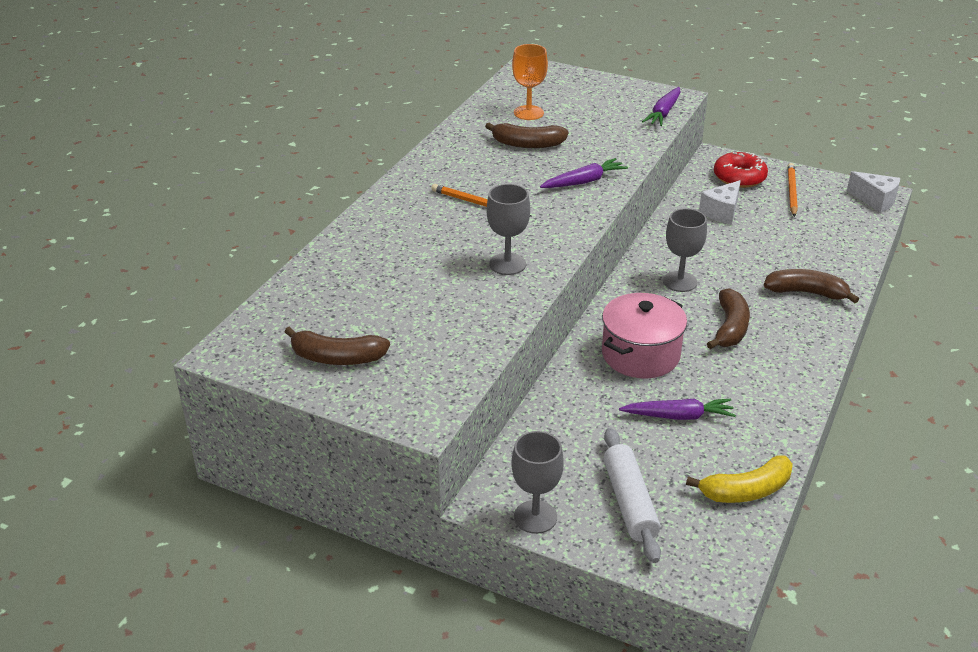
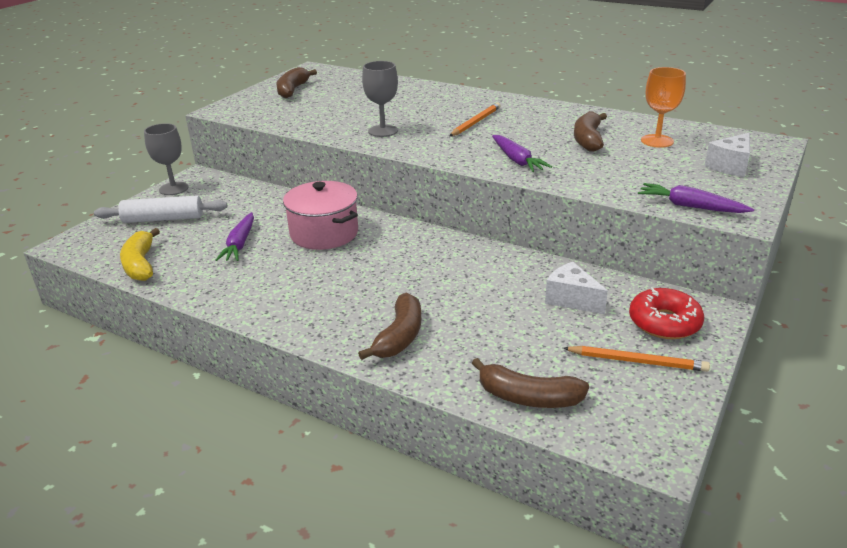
camera: 95 degrees right, 5 degrees down
(680, 282) = (431, 260): grey goblet -> none
(730, 328) = (348, 280): brown banana -> brown banana (528, 397)
(875, 200) = (631, 442): white cheese -> white cheese (730, 166)

